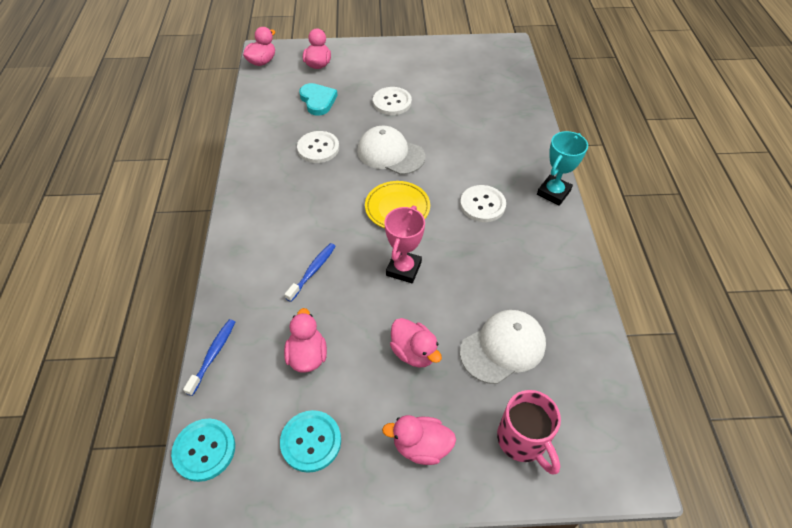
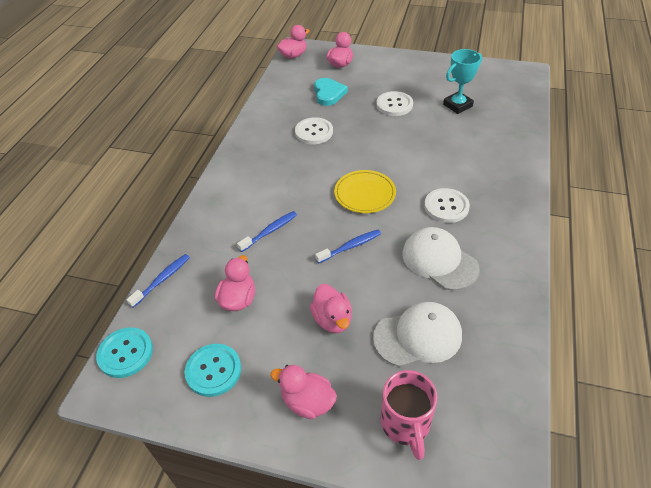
camera: 20 degrees right, 5 degrees down
(390, 153) = (376, 147): white cap -> white cap (439, 260)
(403, 269) = (350, 246): pink trophy -> blue toothbrush
(553, 192) = (521, 209): turquoise trophy -> turquoise trophy (457, 105)

